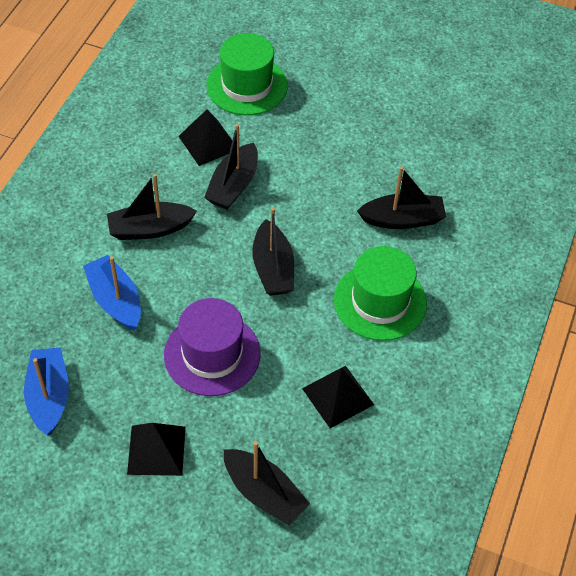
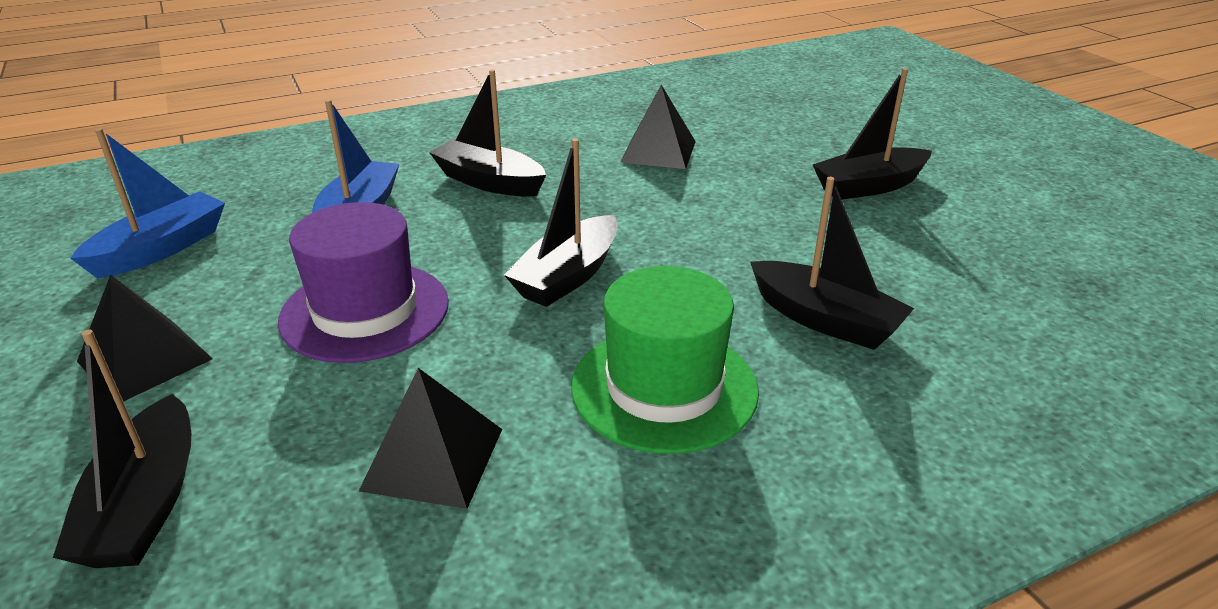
camera: 45 degrees right, 20 degrees down
(233, 185) = (634, 191): black boat -> black boat (869, 186)
(247, 86) = (768, 132): green hat -> none

